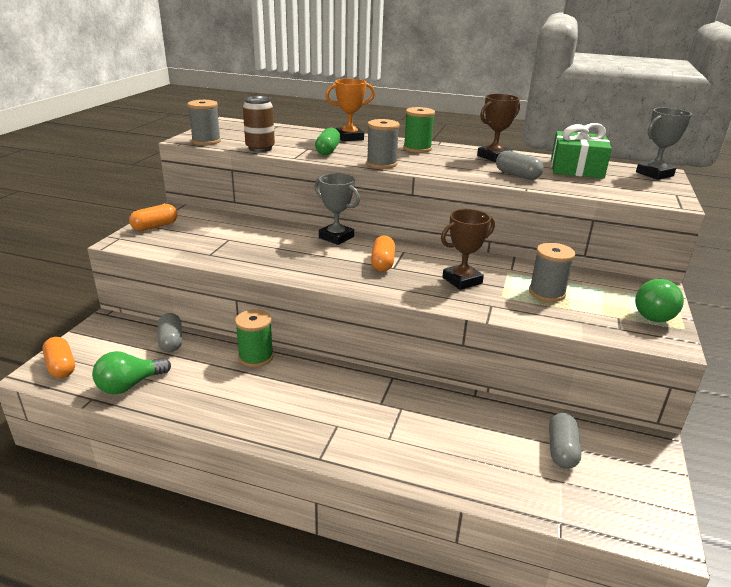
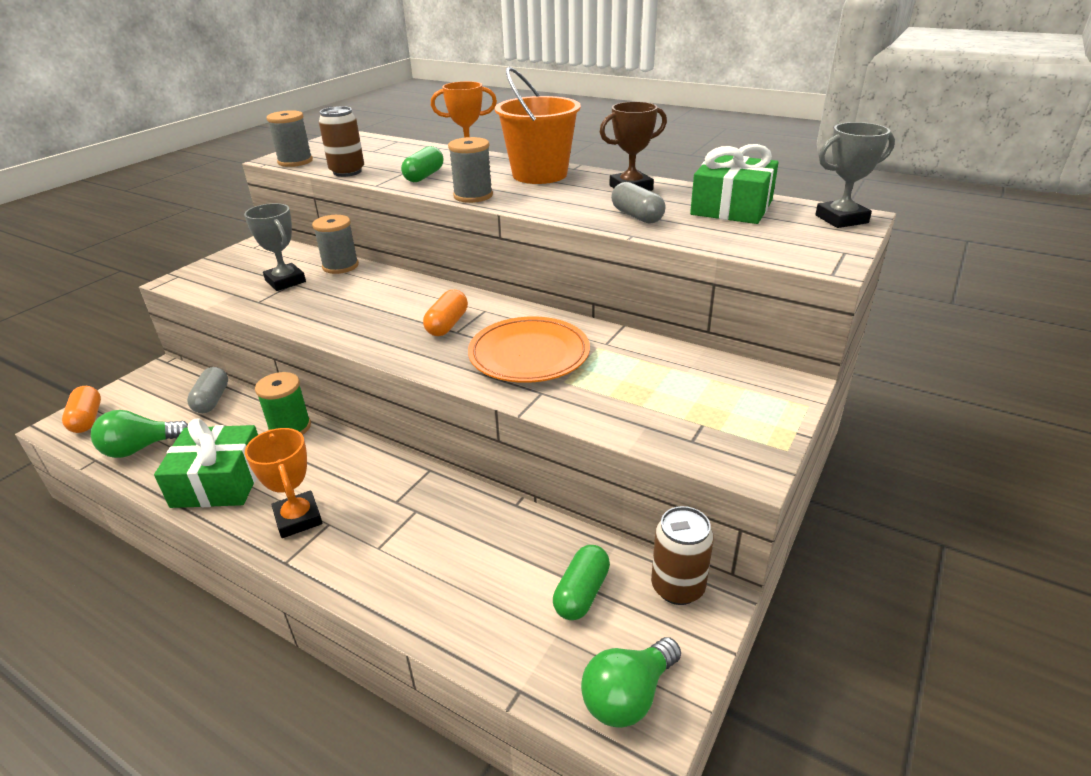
camera: 15 degrees right, 5 degrees up
(155, 226) = (225, 263): orange capsule -> none
(221, 404) = (219, 482): none -> green gift
(309, 424) = (298, 518): none -> orange trophy
(336, 237) = (416, 287): grey trophy -> grey trophy (285, 281)
(417, 148) = (539, 174): green spool -> orange bucket
(462, 280) = (529, 355): brown trophy -> orange plate
(547, 293) = (628, 381): grey spool -> grey spool (340, 266)
(561, 450) = (581, 593): grey capsule -> green capsule
(624, 437) = (677, 587): none -> brown can
(655, 314) = (759, 424): green light bulb -> green light bulb (628, 696)

